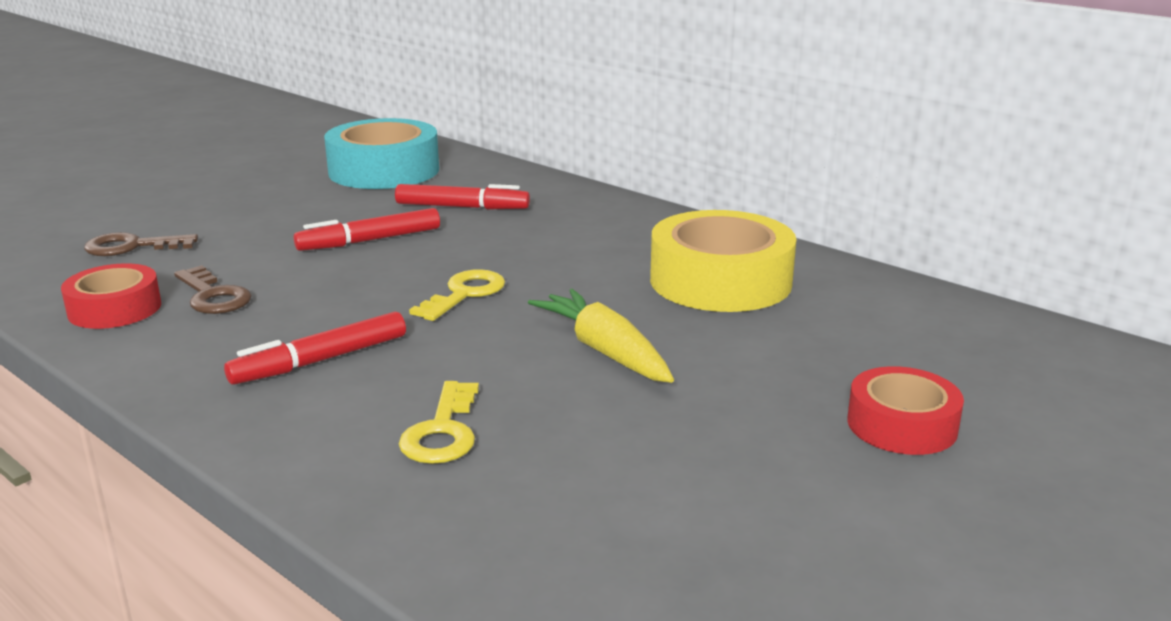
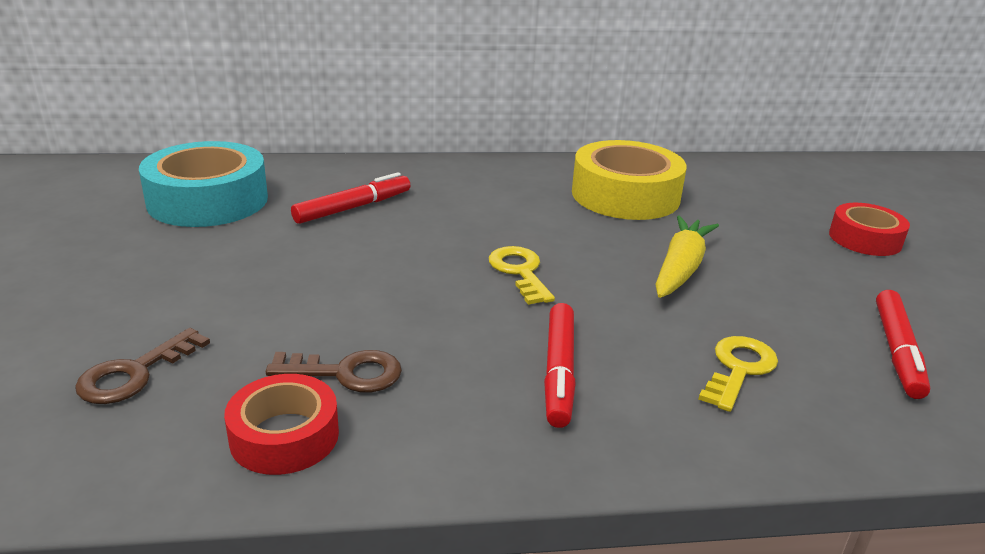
camera: 50 degrees left, 5 degrees up
(370, 240) = (351, 263): red marker -> red marker (897, 351)
(443, 431) = (738, 369): yellow key -> yellow key turned 105 degrees counterclockwise
(605, 351) = (680, 268): yellow carrot -> yellow carrot turned 105 degrees clockwise

